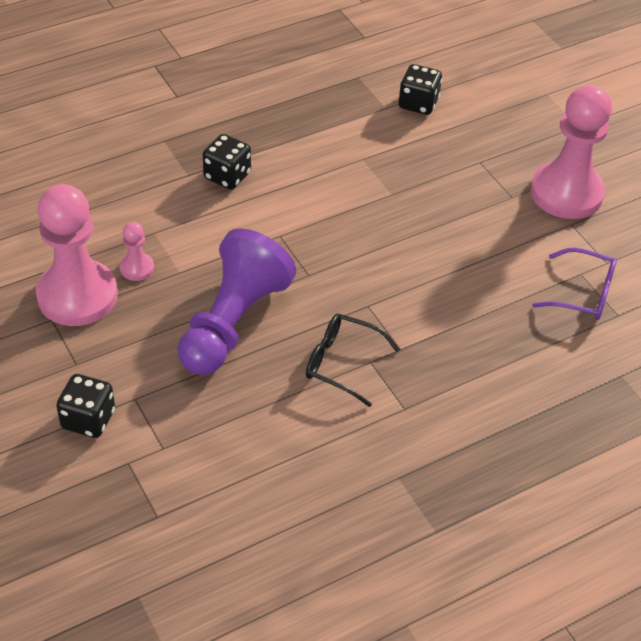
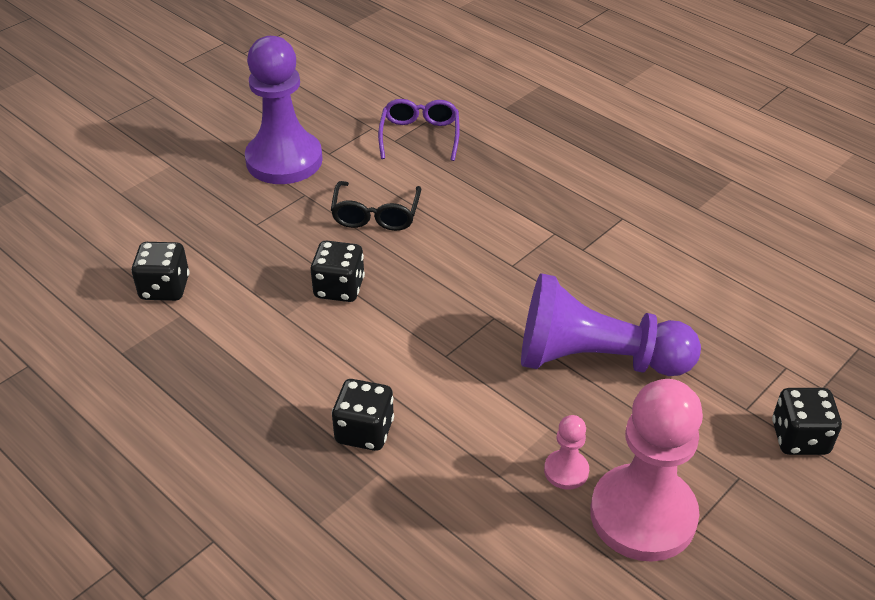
camera: 105 degrees left, 5 degrees down
(341, 363) = (597, 267): black glasses -> black glasses (376, 215)
(381, 193) = (339, 288): none -> black dice
(566, 193) = (284, 160): pink pawn -> purple pawn

